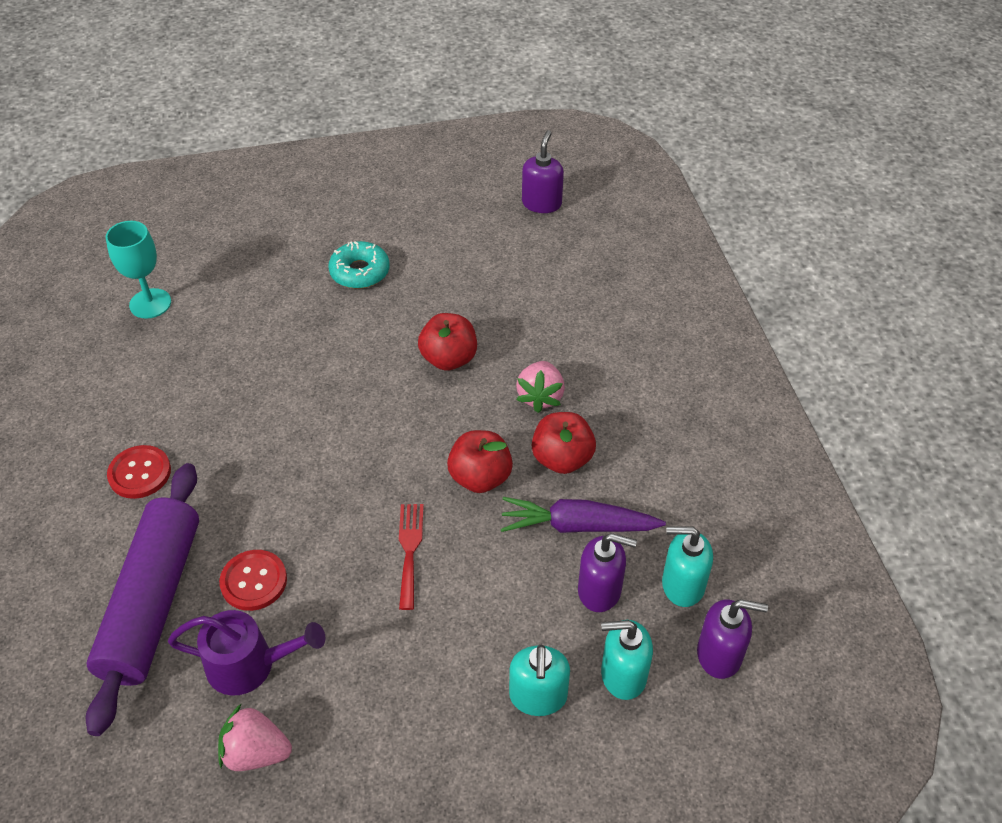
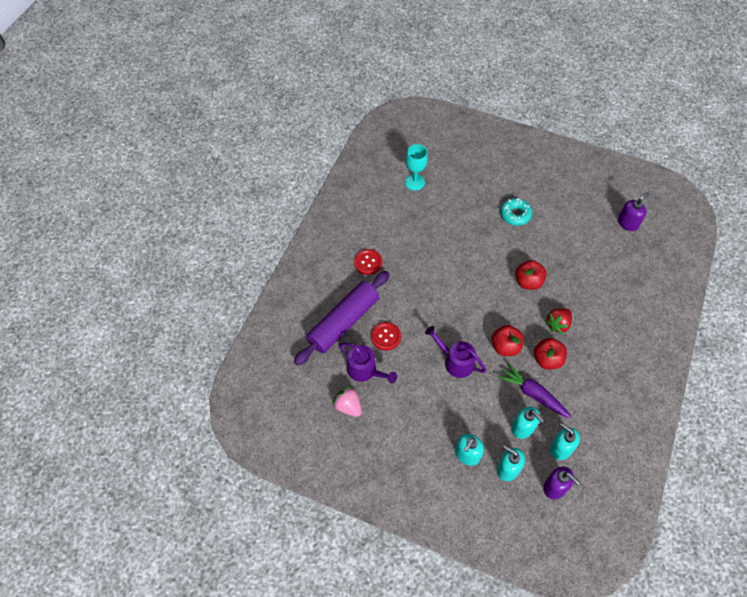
camera: 35 degrees right, 10 degrees up
(409, 550) = (455, 361): red fork -> purple watering can
(540, 397) = (557, 324): pink strawberry -> red strawberry
(600, 590) = (523, 428): purple soap dispenser -> turquoise soap dispenser

